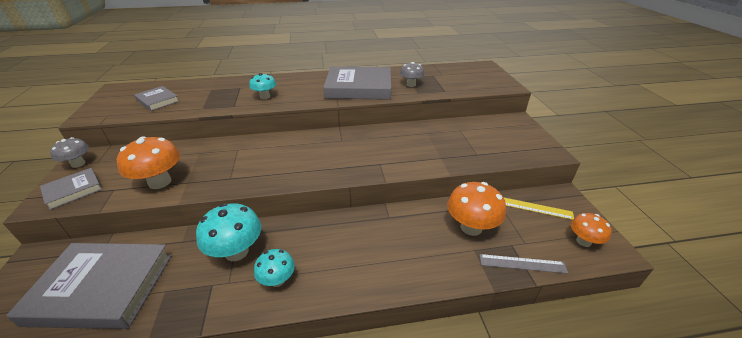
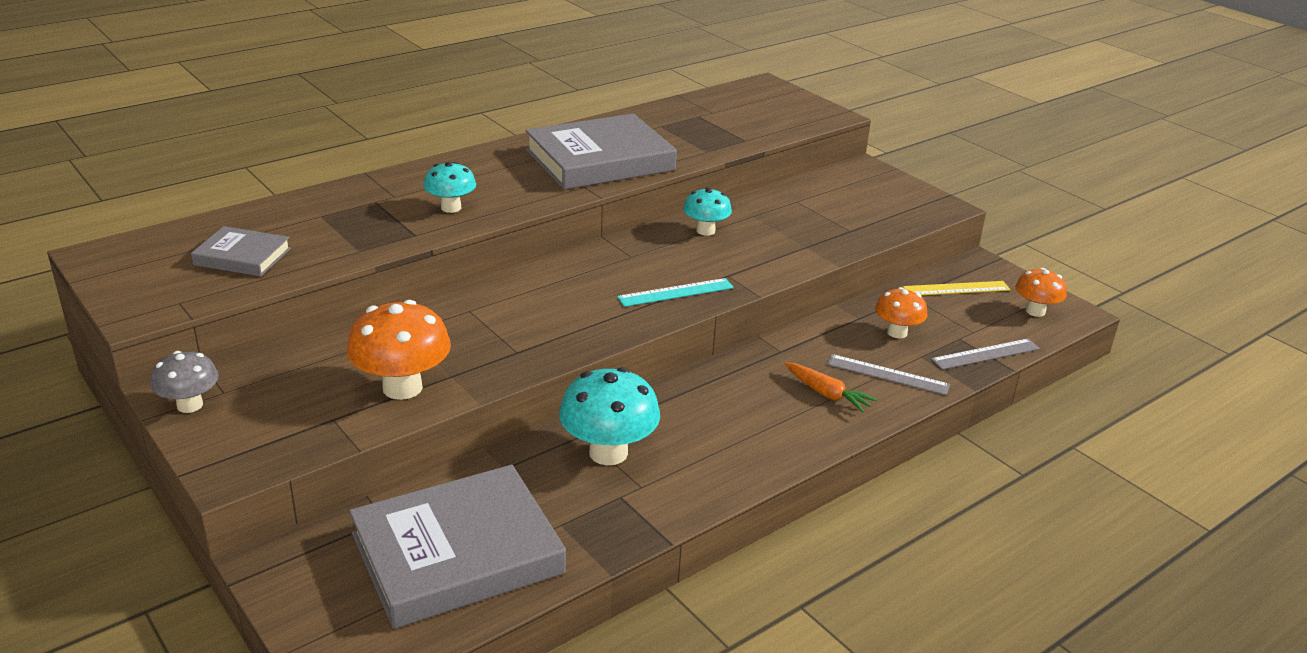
camera: 30 degrees left, 5 degrees down
(73, 190) = (257, 440): grey book -> none
(277, 280) = (706, 462): turquoise mushroom -> turquoise mushroom (705, 231)
(342, 166) = (675, 292): none -> turquoise ruler
(390, 257) = (827, 394): none -> orange carrot
(411, 84) = (681, 139): grey mushroom -> none
(441, 256) = (887, 374): none -> grey ruler
(471, 227) = (897, 332): orange mushroom -> orange mushroom, size x0.61

